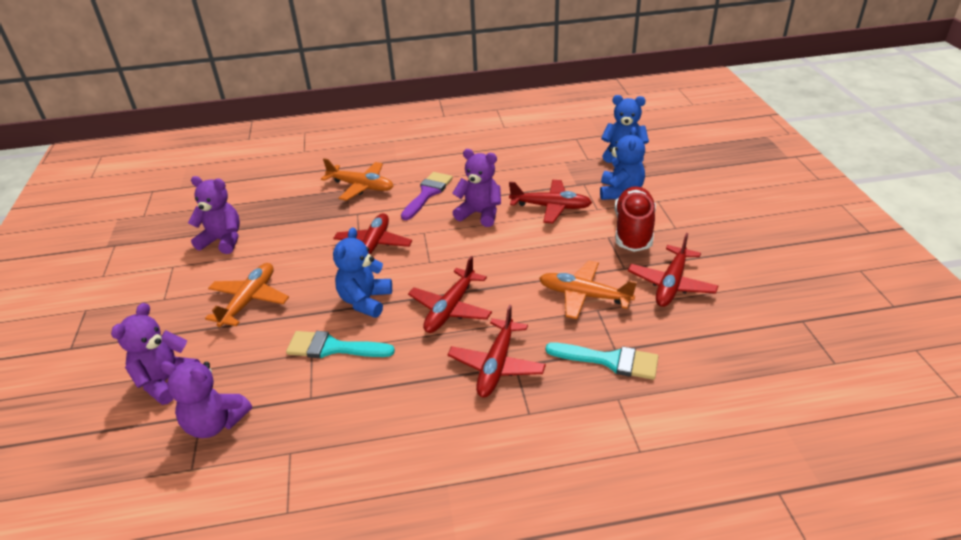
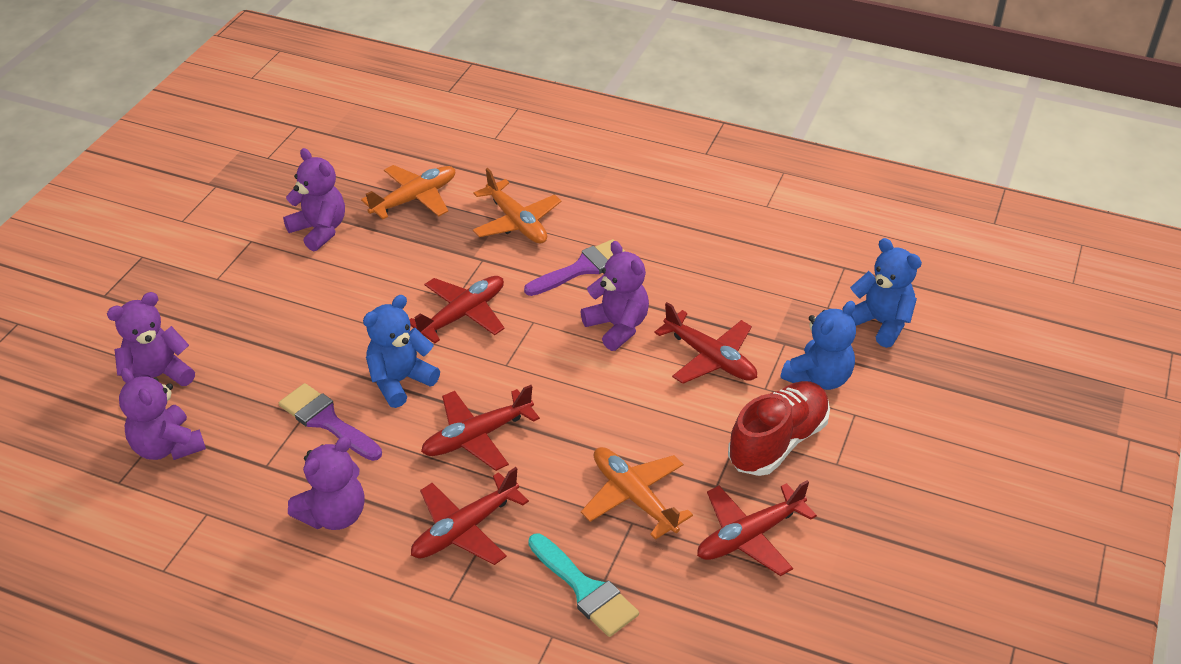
camera: 30 degrees right, 5 degrees up
(249, 300) = (292, 321): orange plane -> orange plane (415, 198)
(333, 348) = (326, 421): turquoise brush -> purple brush
(394, 403) = (334, 515): none -> purple teddy bear

